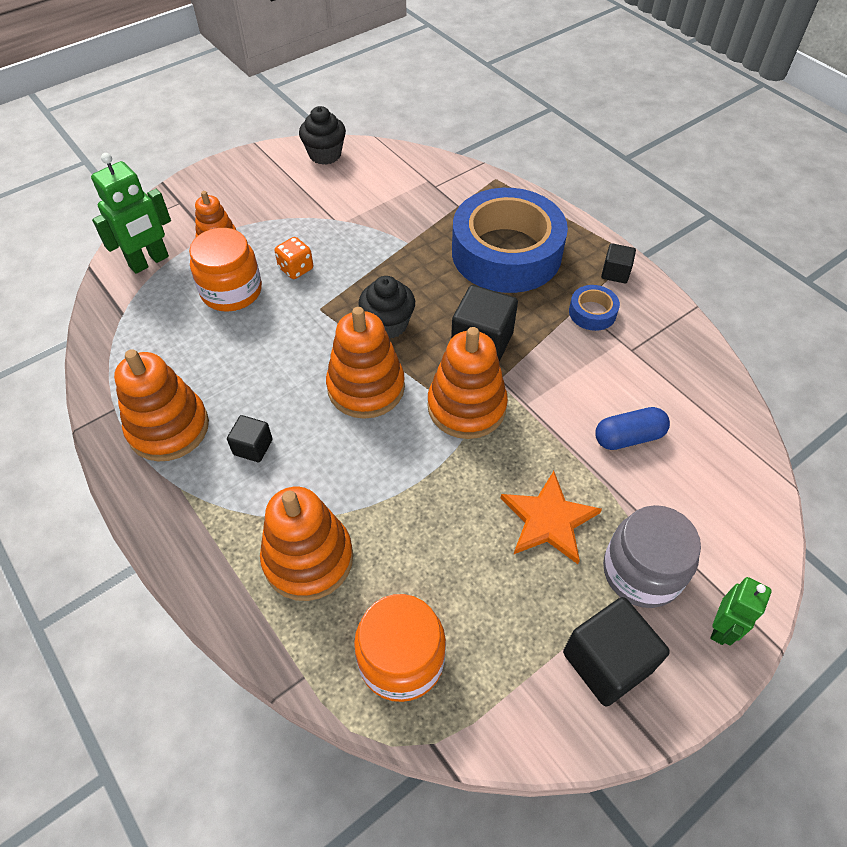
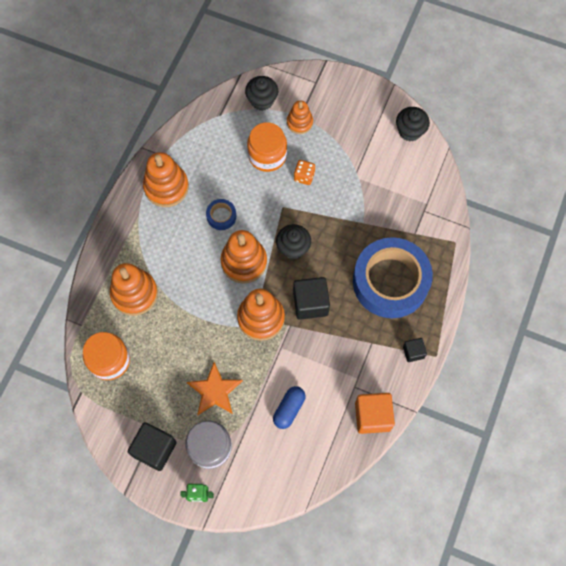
camera: 60 degrees right, 15 degrees up
(149, 262) = (262, 101): green robot -> black cupcake
(253, 447) = (178, 232): black cube -> none
(592, 312) = (370, 352): blue tape -> blue tape (221, 216)
(628, 437) = (289, 409): blue capsule -> blue capsule turned 75 degrees clockwise
(685, 350) = (372, 416): none -> orange cube

